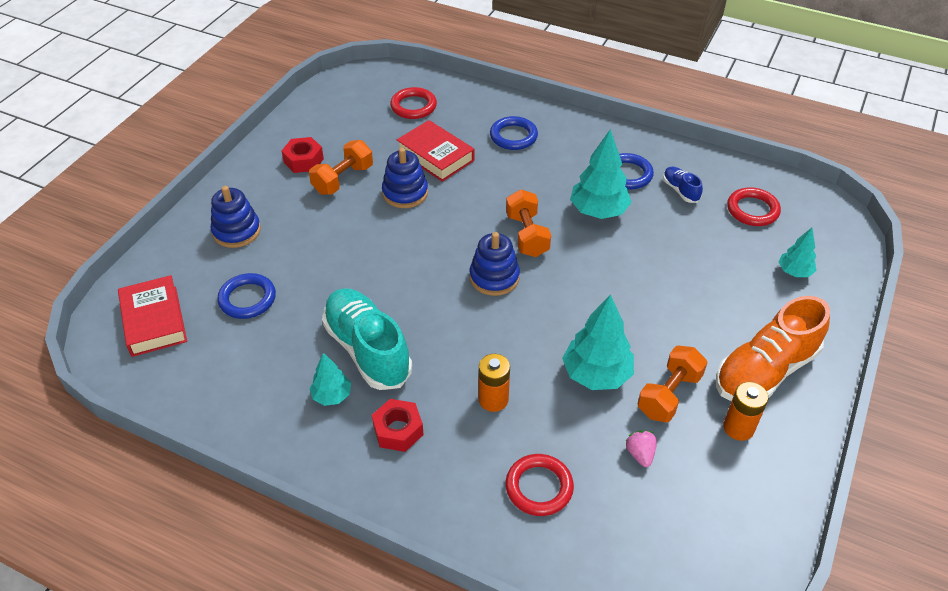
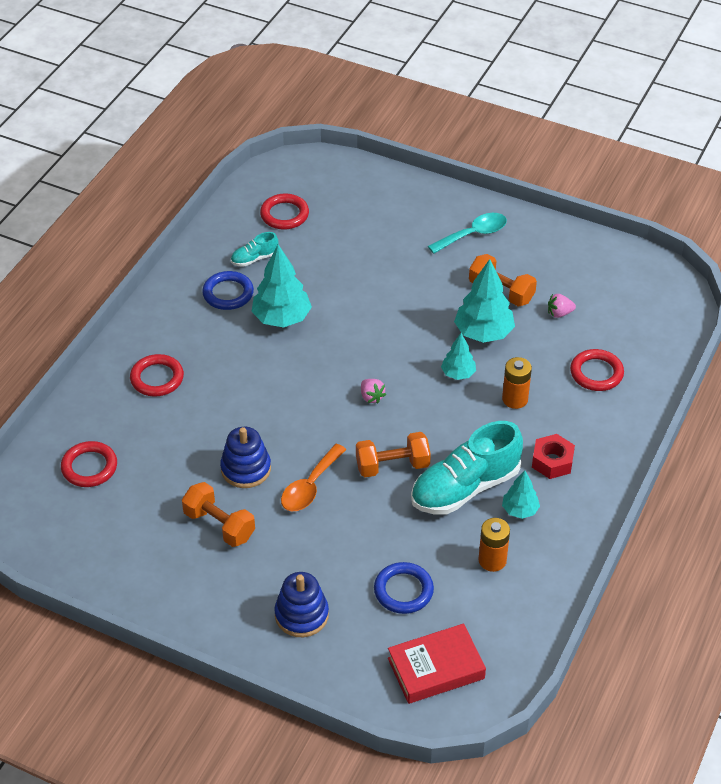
camera: 90 degrees left, 0 degrees up
(303, 160) = (182, 566): red nut -> none
(380, 234) = (310, 486): none -> orange spoon
(435, 156) = (185, 444): red book -> none
(494, 277) = (371, 397): blue stacking toy -> pink strawberry
(513, 136) = (157, 378): blue ring -> red ring
(527, 235) = (314, 372): orange dumbbell -> orange dumbbell (392, 466)
(680, 190) = (254, 258): blue shoe -> turquoise shoe
(738, 428) = (529, 256): orange battery -> orange battery (492, 560)
(765, 371) = (473, 234): orange shoe -> turquoise spoon
(794, 272) = (363, 201): turquoise tree -> turquoise tree (458, 374)

